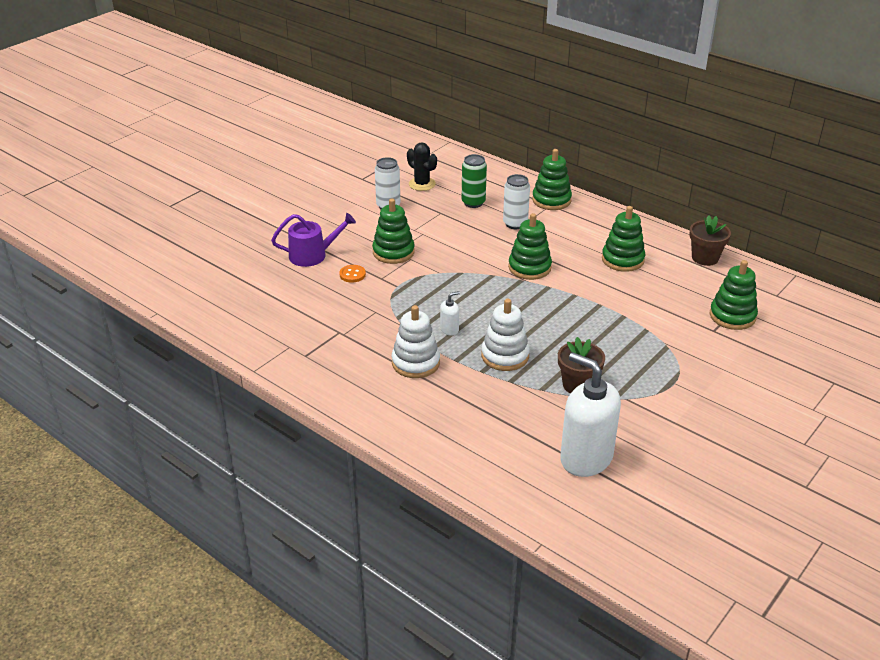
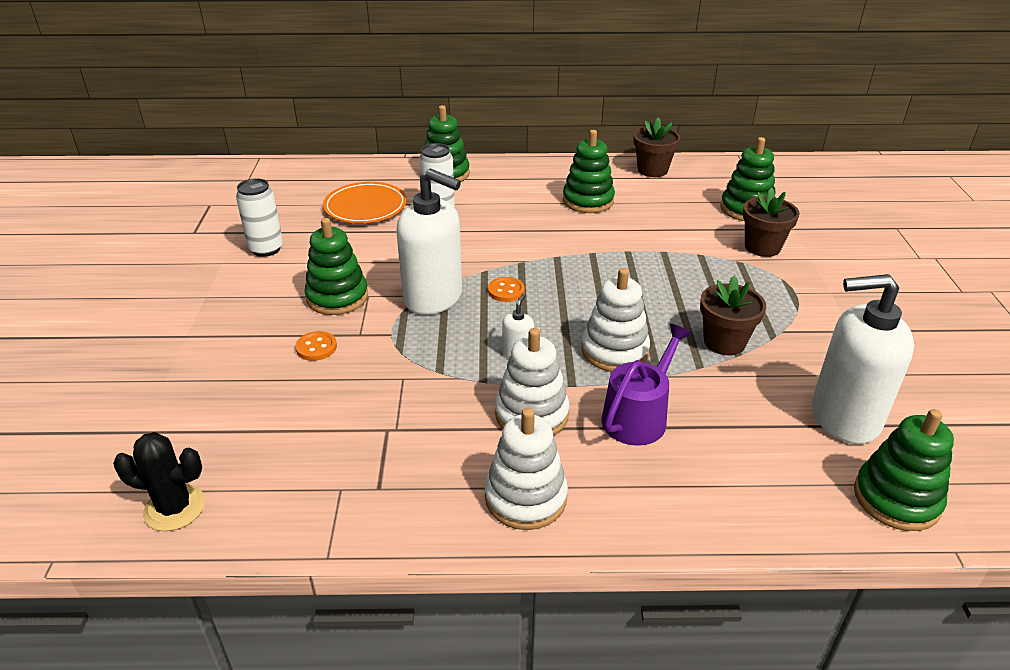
camera: 40 degrees left, 0 degrees up
(312, 255) = (231, 348): purple watering can -> purple watering can (638, 416)
(363, 396) = (525, 498): none -> white stacking toy
(422, 184) = (280, 210): black cactus -> black cactus (175, 508)
(444, 277) = (433, 297): none -> white soap dispenser
(473, 203) = (365, 207): green can -> orange plate
(489, 292) = (506, 291): none -> orange button
(529, 267) = (512, 246): green stacking toy -> green stacking toy (896, 499)
(700, 345) = (762, 247): none -> brown flower pot

